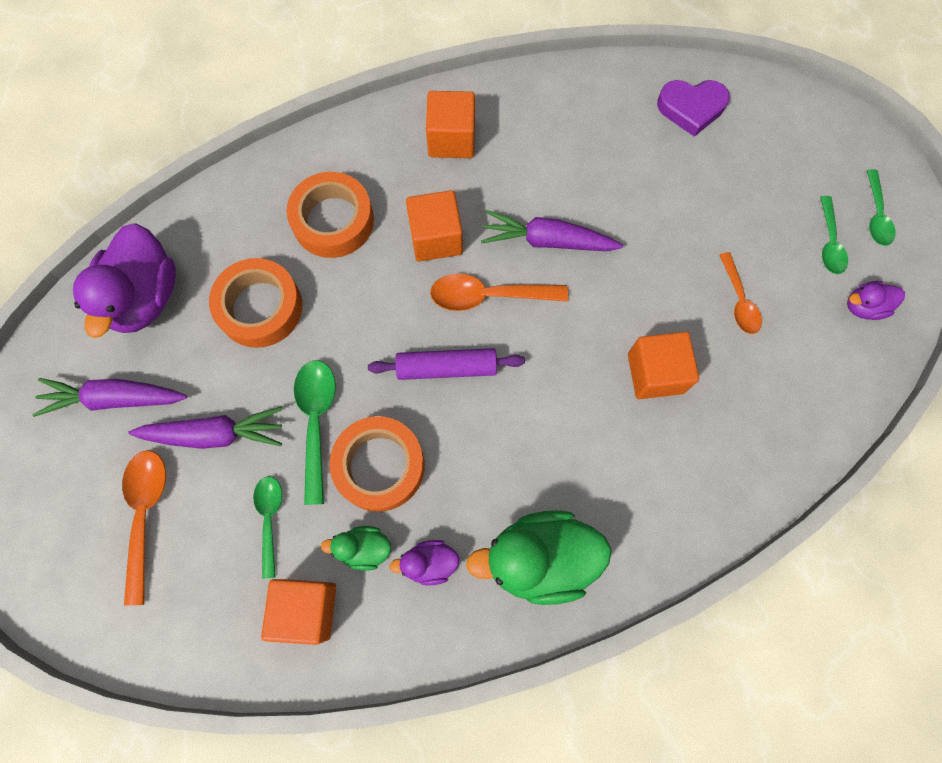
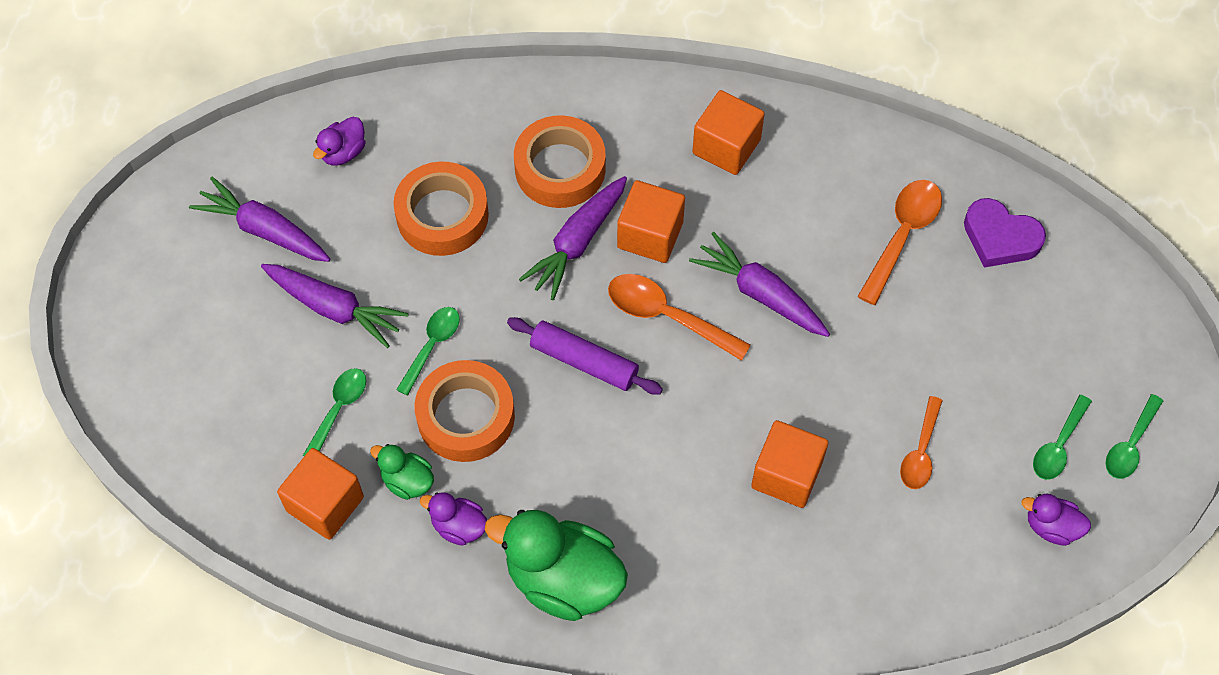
camera: 30 degrees right, 10 degrees down
(145, 297) = (343, 152): purple duck -> purple duck, size x0.49
(145, 515) = (233, 346): orange spoon -> orange spoon (902, 236)
(316, 422) = (432, 346): green spoon -> green spoon, size x0.66
(383, 273) = (577, 242): none -> purple carrot

